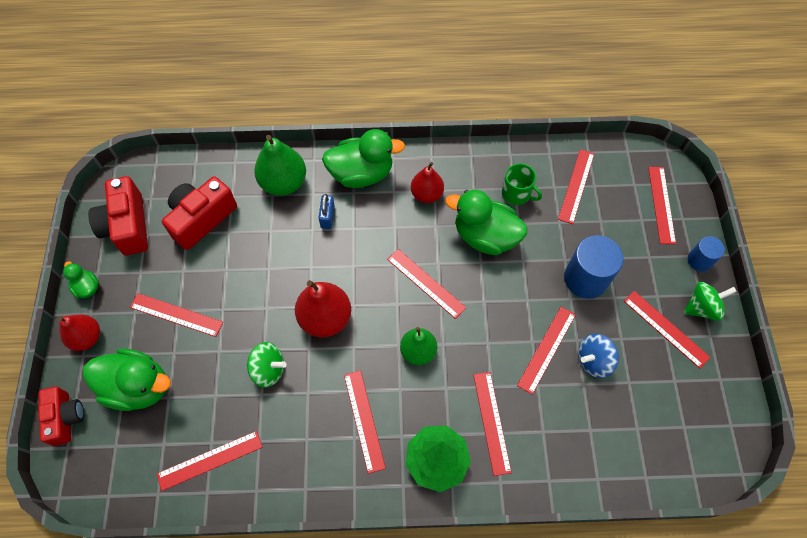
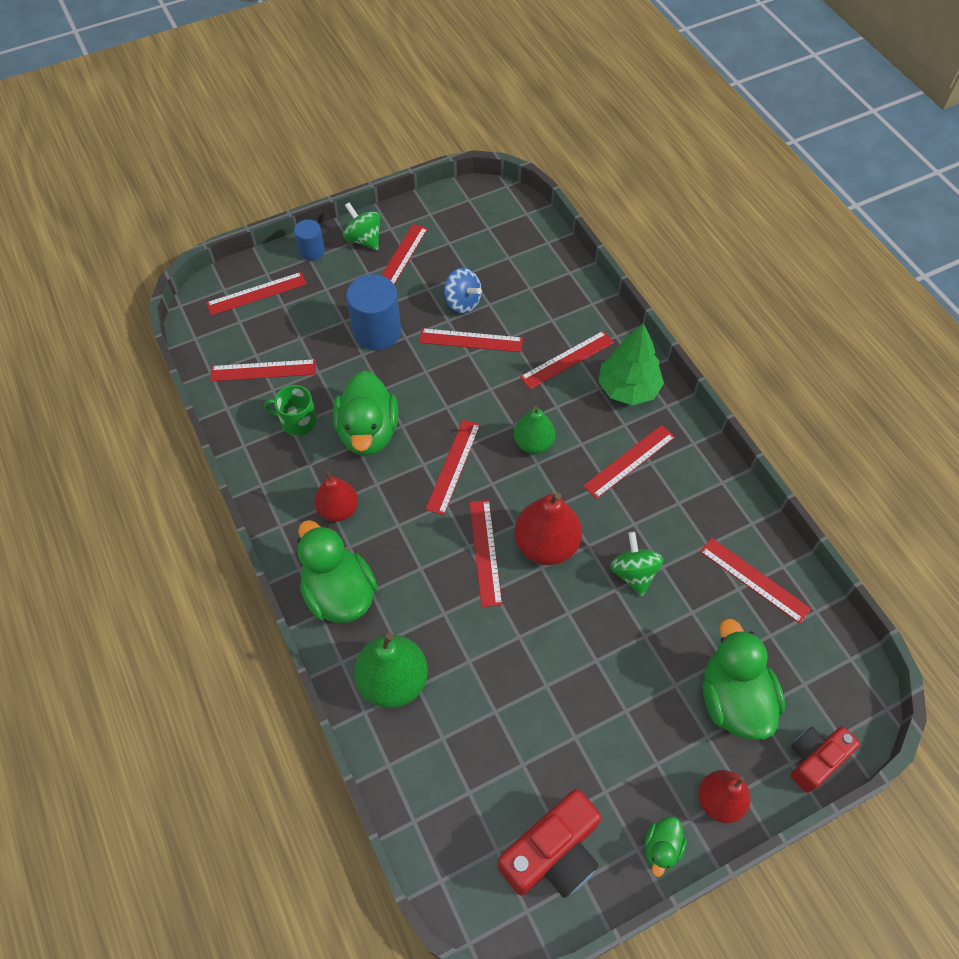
camera: 115 degrees left, 5 degrees down
(176, 315) = (632, 709): red ruler -> red ruler (485, 552)
(201, 219) = (494, 757): red camera -> none
(327, 217) = (419, 603): blue padlock -> none
(516, 193) = (298, 421): green mug -> green mug turned 90 degrees counterclockwise

